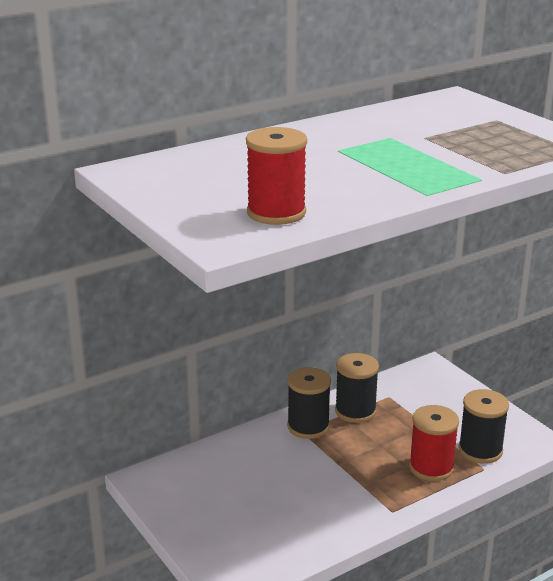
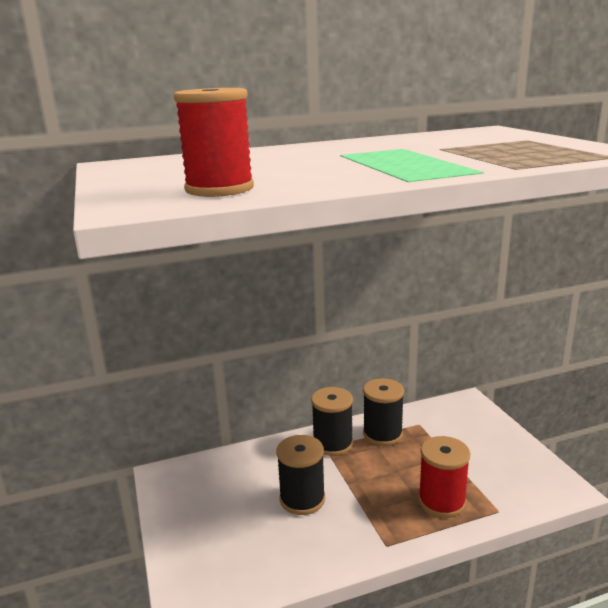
camera: 15 degrees right, 5 degrees down
(480, 450) = (498, 490): black spool -> black spool (302, 499)

